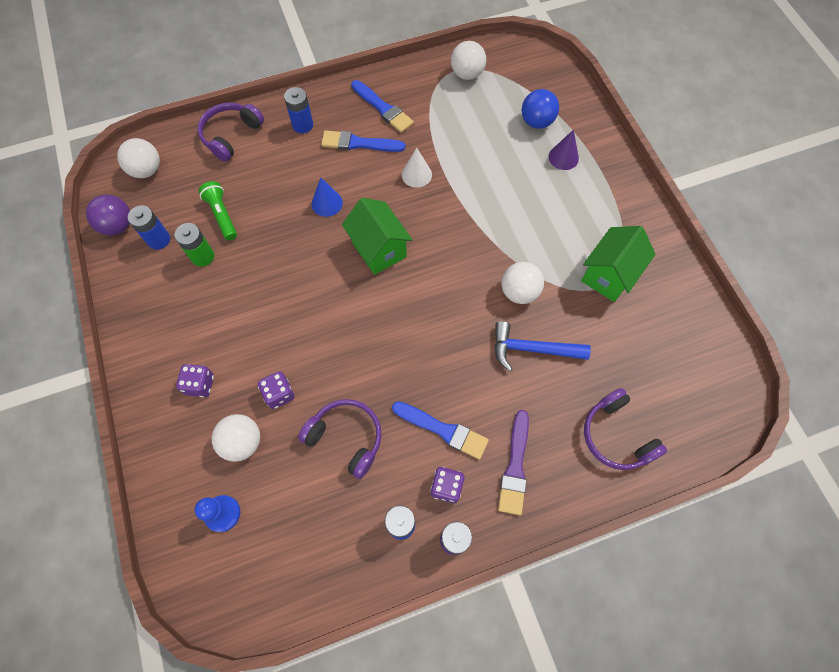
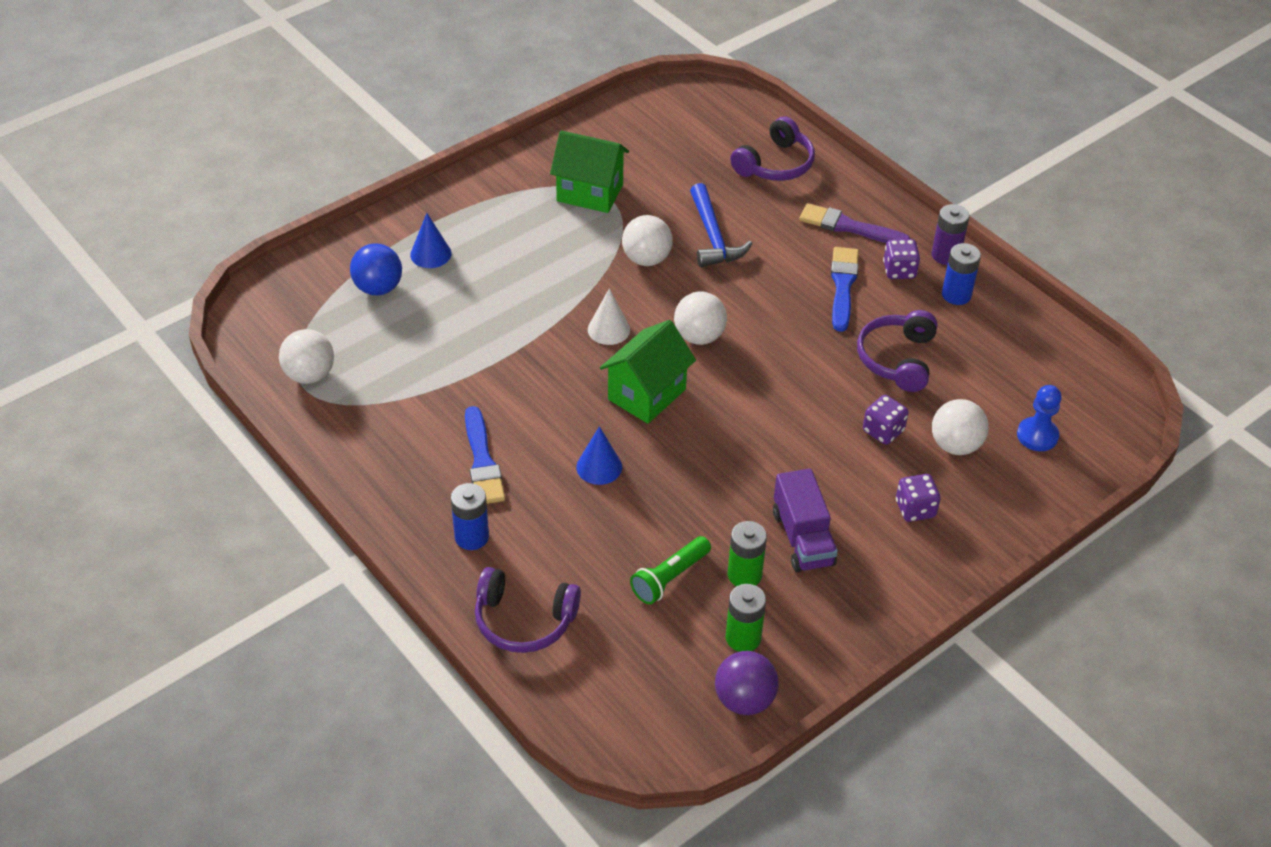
camera: 110 degrees left, 20 degrees down
(146, 170) = (632, 706): white ball -> white ball (699, 336)
(159, 239) = (743, 638): blue battery -> green battery
(213, 301) = (803, 538): none -> purple truck
(383, 108) = (407, 451): blue brush -> none
(416, 174) = (513, 386): white cone -> white cone (608, 329)
(515, 467) = (849, 227): purple brush -> purple brush turned 150 degrees counterclockwise
(563, 157) = (430, 254): purple cone -> blue cone

